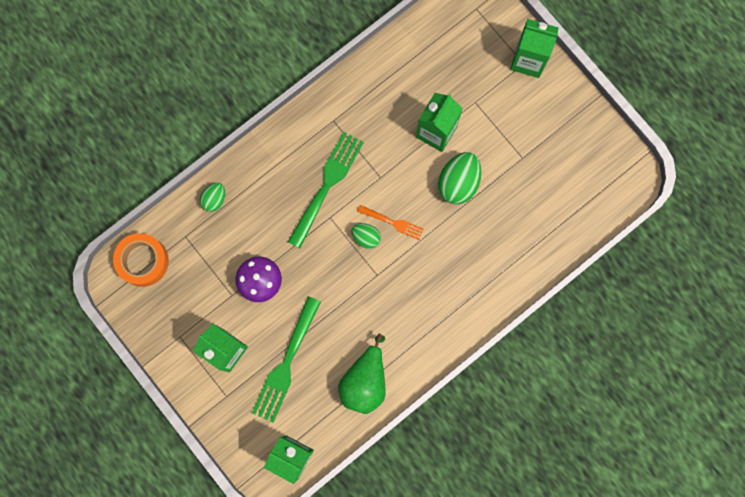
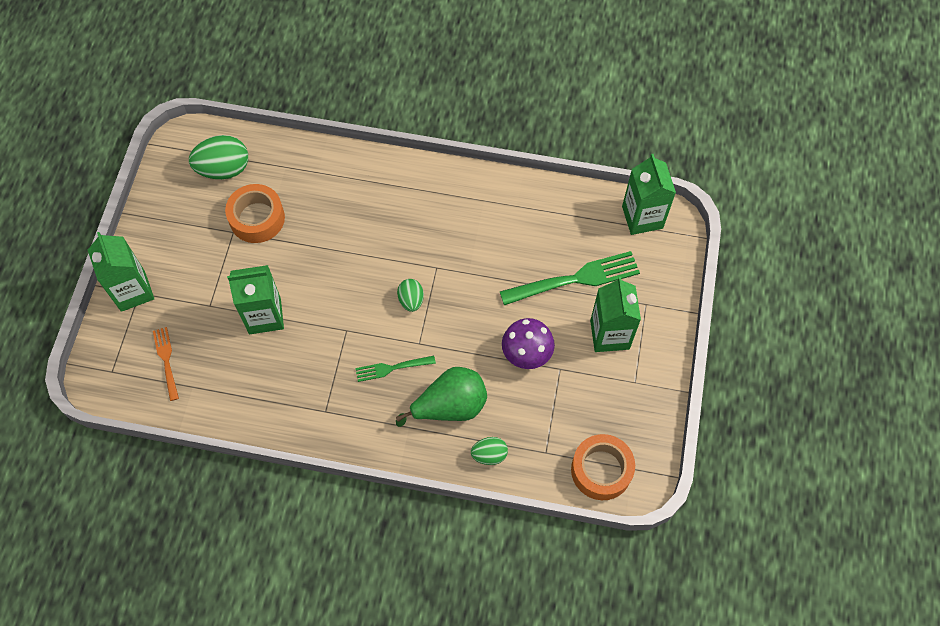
camera: 130 degrees left, 15 degrees down
(327, 185) = (392, 368): green fork -> green fork, size x0.54
(365, 381) = (532, 210): green pear -> green pear (450, 406)
(393, 222) = (379, 289): orange fork -> orange fork (166, 360)
(458, 183) = (298, 264): green egg -> green egg (224, 169)
(520, 182) = (257, 218): none -> orange tape

